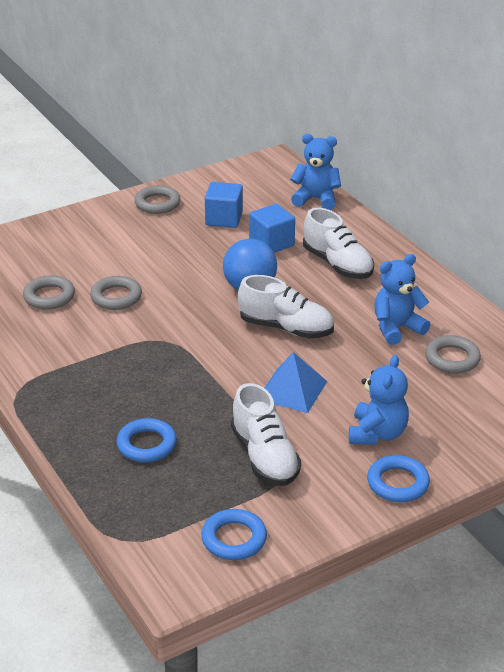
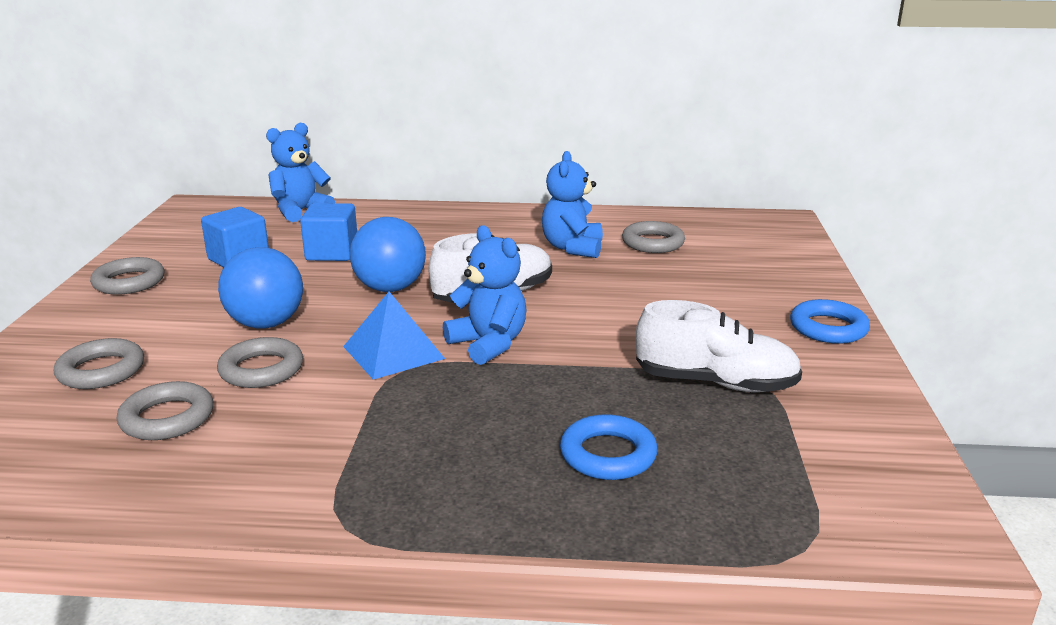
camera: 55 degrees left, 10 degrees down
(68, 253) = (101, 370): none -> grey ring
(162, 271) = (266, 324): none -> blue ball
(234, 539) = (862, 456): blue ring -> none
(292, 390) = (608, 327): blue pyramid -> blue pyramid (393, 352)
(337, 264) = (426, 238): white shoe -> none
(377, 434) = (735, 311): blue teddy bear -> blue teddy bear (488, 344)

